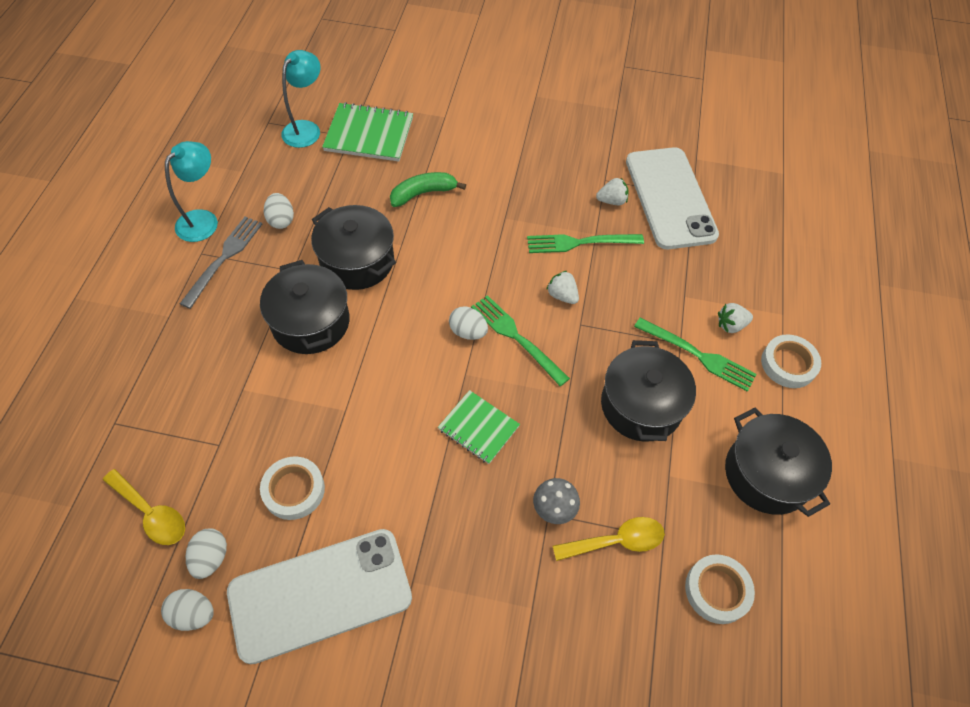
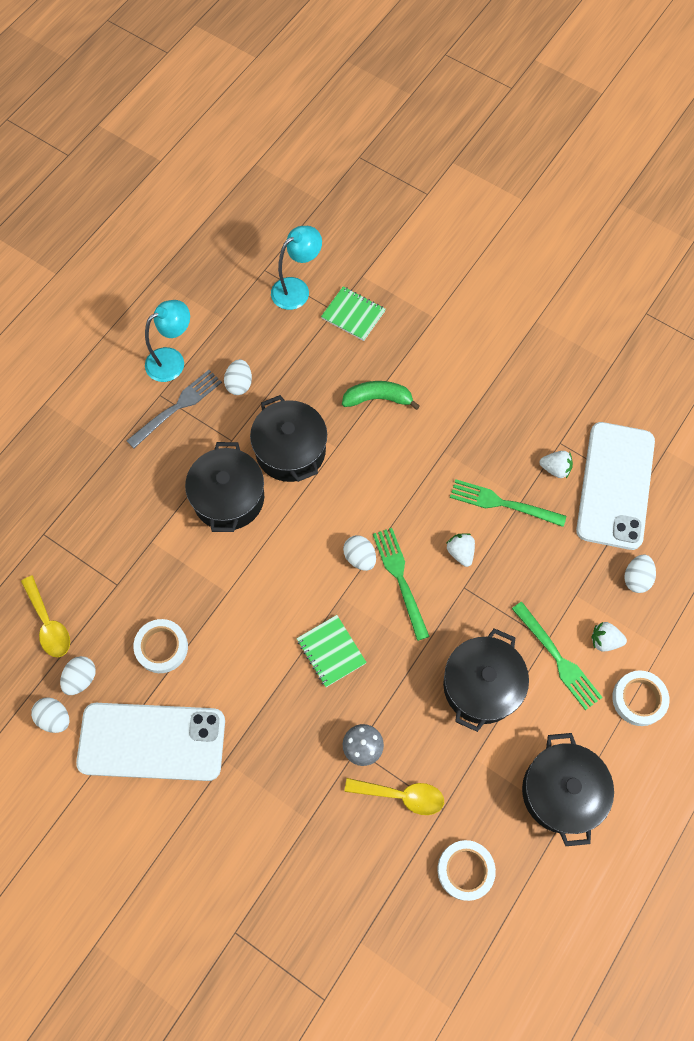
camera: 25 degrees right, 10 degrees up
(369, 134) = (353, 314): green notebook -> green notebook, size x0.65
(729, 265) = (636, 578): none -> white egg

